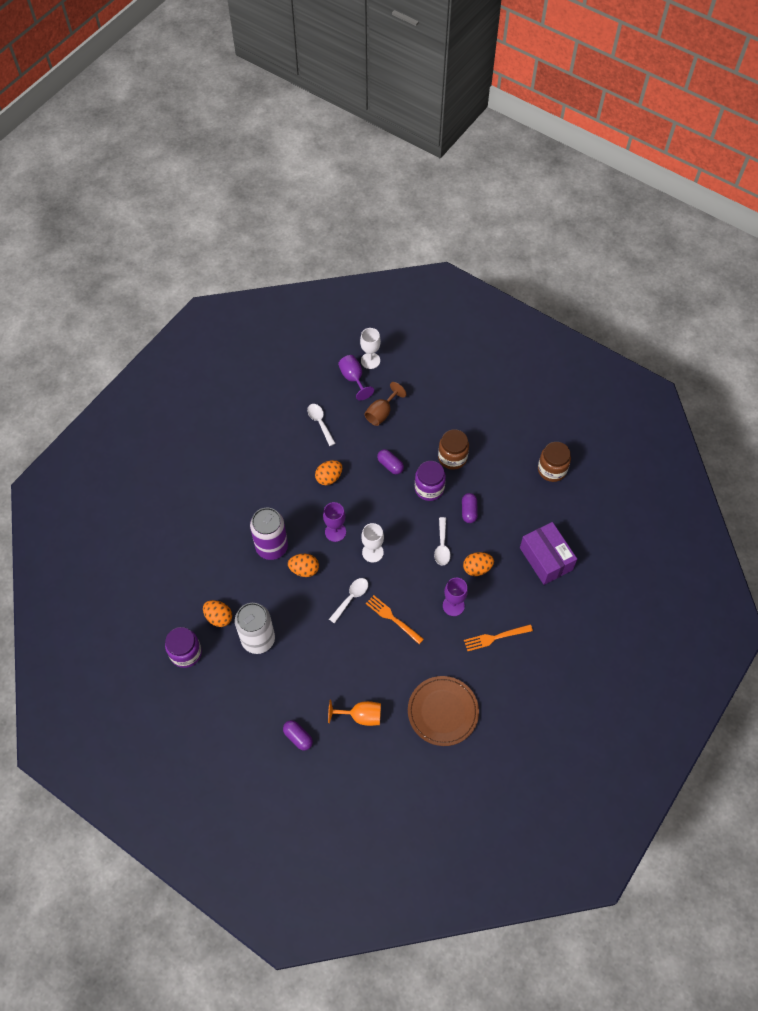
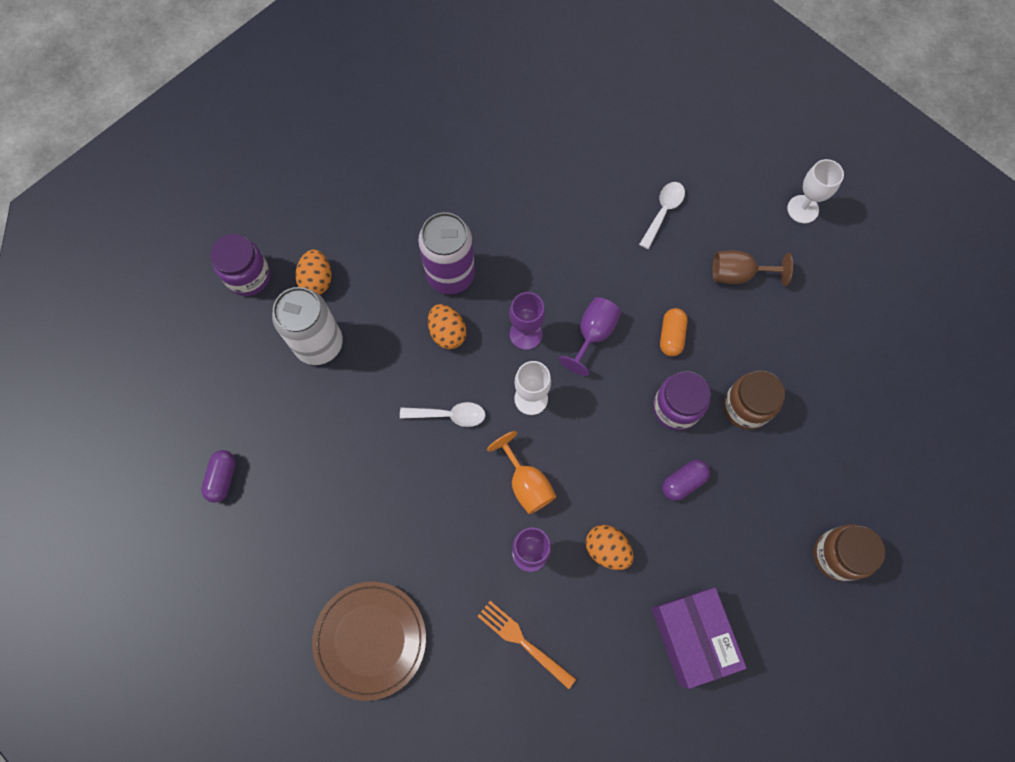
camera: 55 degrees right, 10 degrees up
(329, 478) = (595, 275): orange egg -> none
(353, 379) = (759, 207): purple goblet -> purple goblet (593, 334)
(361, 716) = (297, 536): orange goblet -> orange goblet (526, 483)
(390, 465) = (671, 336): purple capsule -> orange capsule
(392, 618) = (457, 486): orange fork -> none
(442, 546) = (605, 481): white spoon -> none
(546, 559) = (692, 637): purple box -> purple box turned 45 degrees counterclockwise

